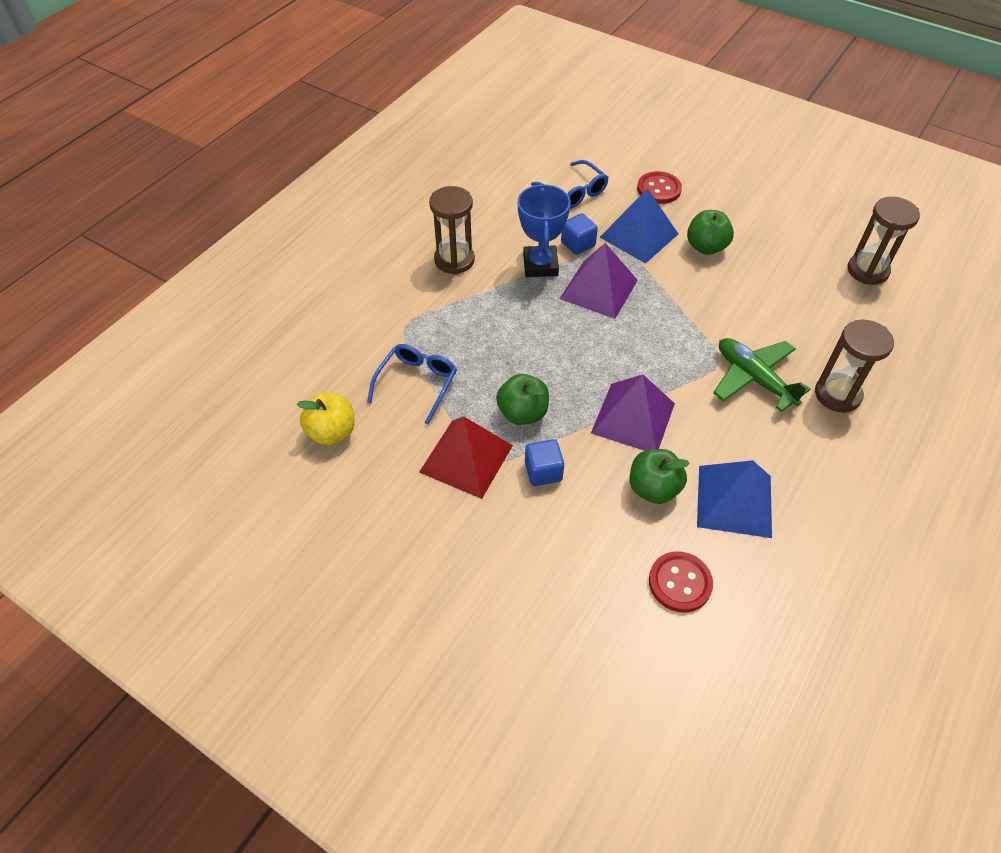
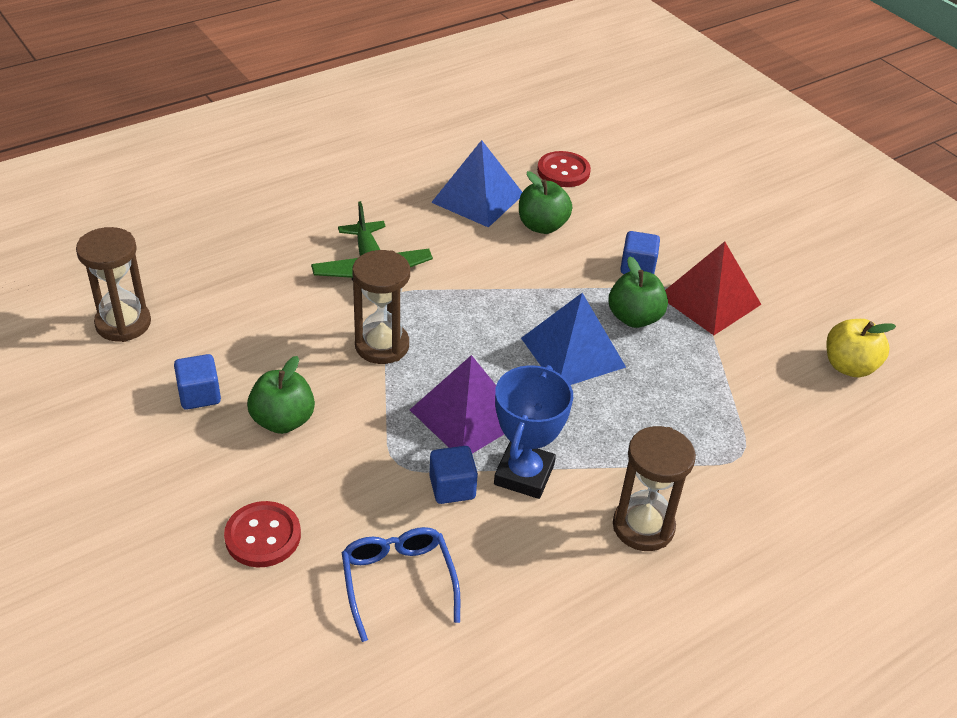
camera: 160 degrees left, 10 degrees down
(416, 384) = (743, 382): blue glasses -> none
(633, 418) = (522, 278): purple pyramid -> none
(639, 235) = (357, 470): blue pyramid -> blue pyramid (572, 352)
(769, 244) = (199, 395): none -> blue cube
(837, 394) = (305, 232): brown hourglass -> brown hourglass (382, 345)

